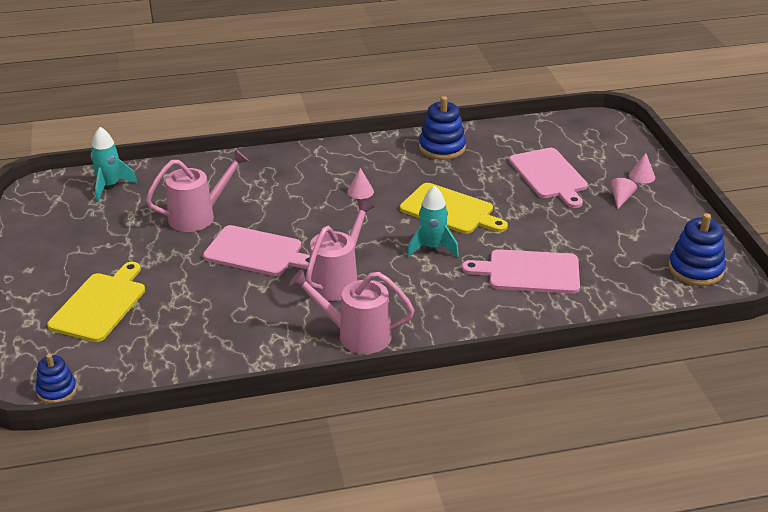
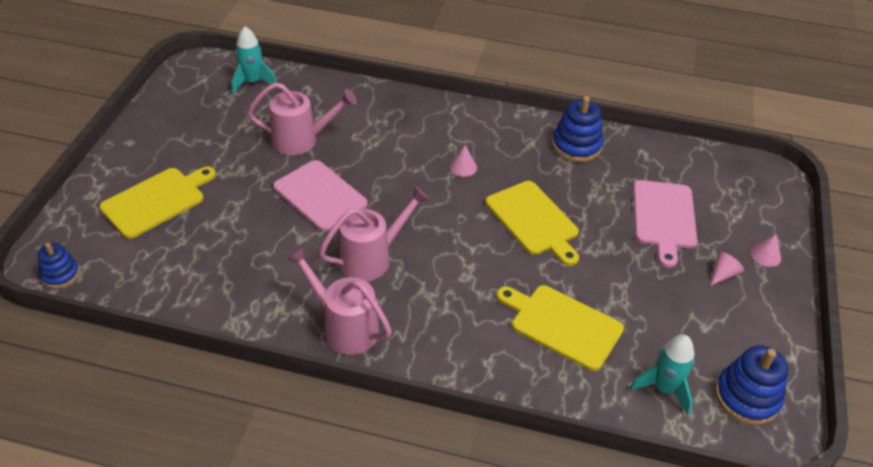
camera: 25 degrees right, 10 degrees up
(432, 247) = (486, 257): turquoise rocket -> turquoise rocket (664, 388)
(529, 272) = (562, 325): pink cutting board -> yellow cutting board

